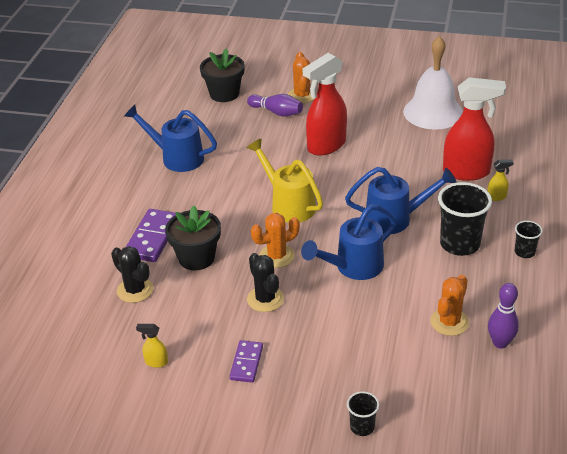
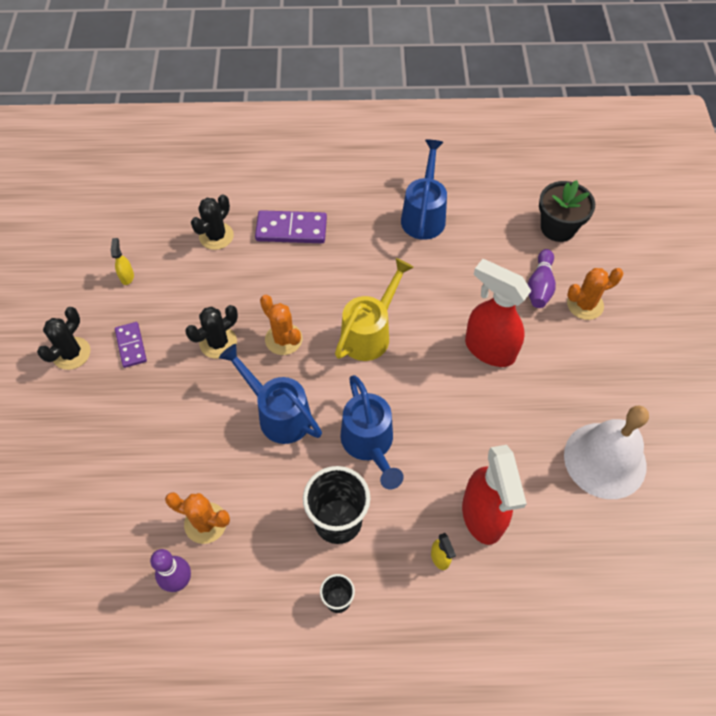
camera: 75 degrees right, 20 degrees up
(196, 258) = (269, 272): black flower pot -> none
(239, 412) = (71, 353): none -> black cactus
(246, 363) = (131, 346): purple domino -> purple domino turned 75 degrees clockwise
(362, 427) = (56, 458): black cup -> none

